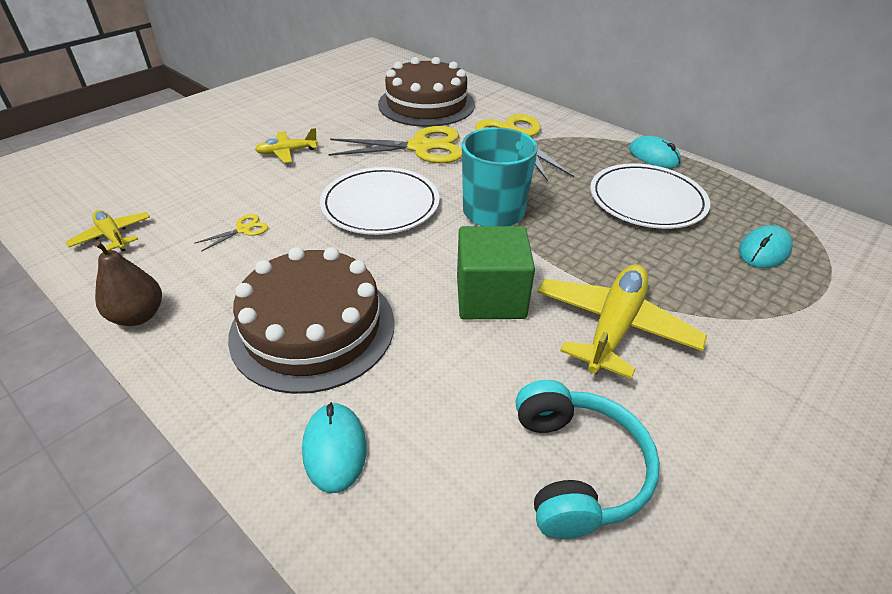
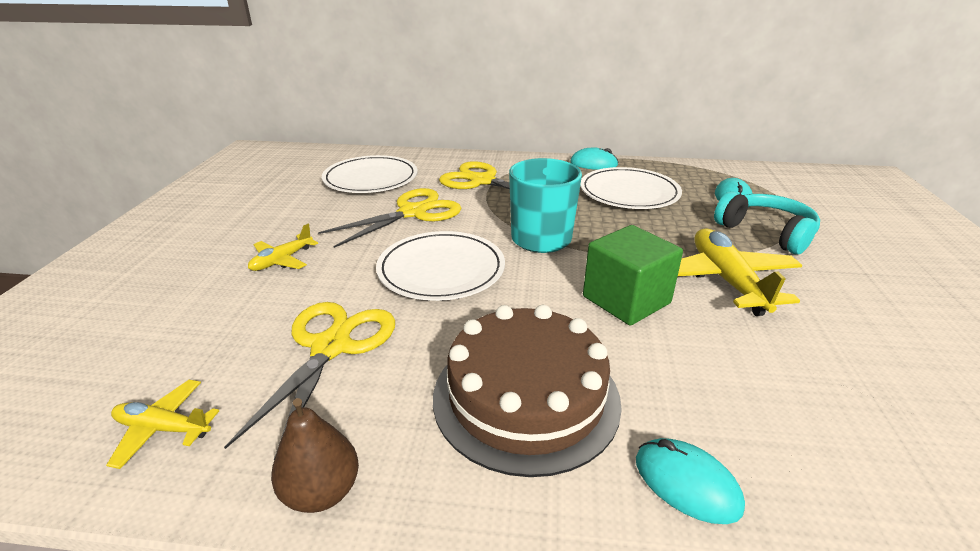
camera: 35 degrees left, 10 degrees down
(243, 229) = (331, 347): yellow scissors -> yellow scissors, size x2.34
(426, 104) = (371, 178): brown cake -> white plate
(576, 469) = (840, 384): turquoise headphones -> turquoise headphones (766, 232)

